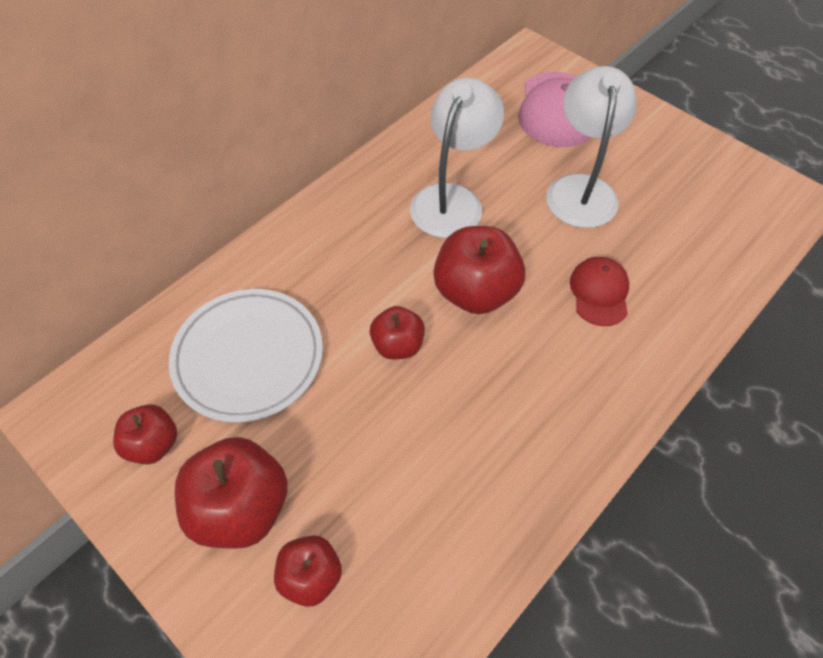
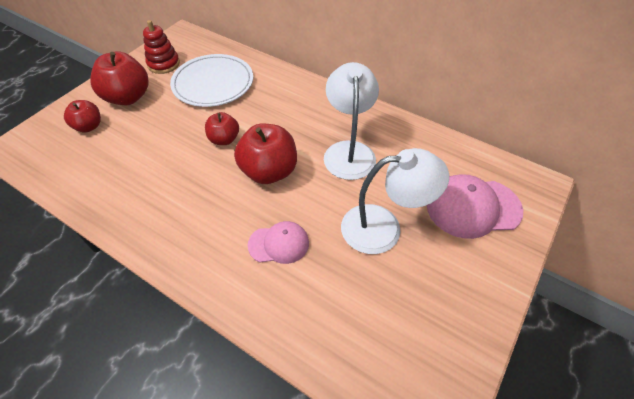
camera: 80 degrees right, 5 degrees down
(153, 444) = (163, 64): red apple -> red stacking toy
(452, 199) = (349, 151): white lamp -> white lamp turned 105 degrees counterclockwise
(599, 292) = (279, 244): red cap -> pink cap

